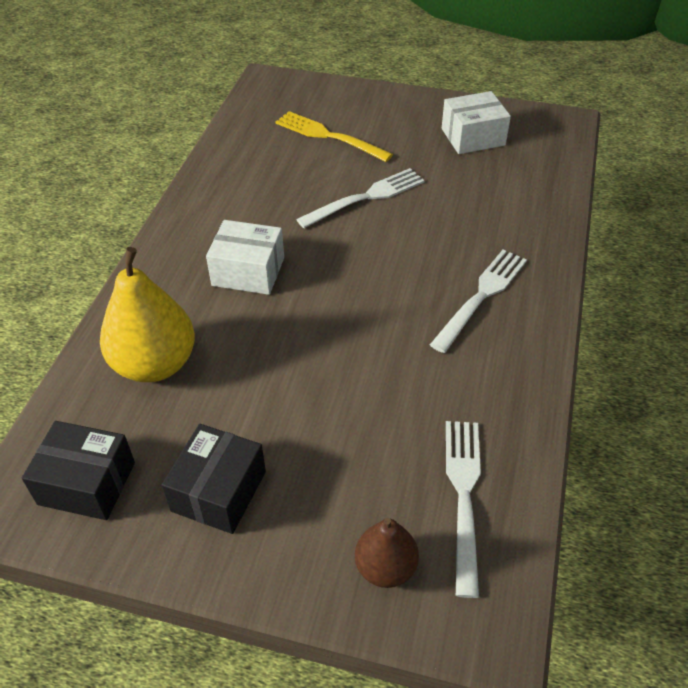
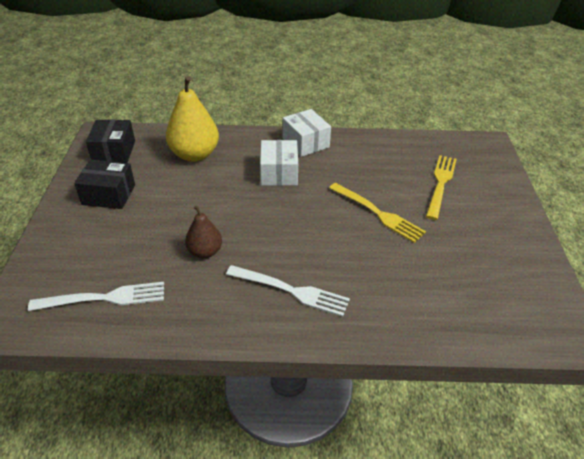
camera: 75 degrees right, 5 degrees down
(365, 197) = (378, 213): white fork -> yellow fork
(385, 567) = (55, 267): brown pear -> brown pear (205, 252)
(473, 137) = (496, 267): white box -> white box (305, 142)

